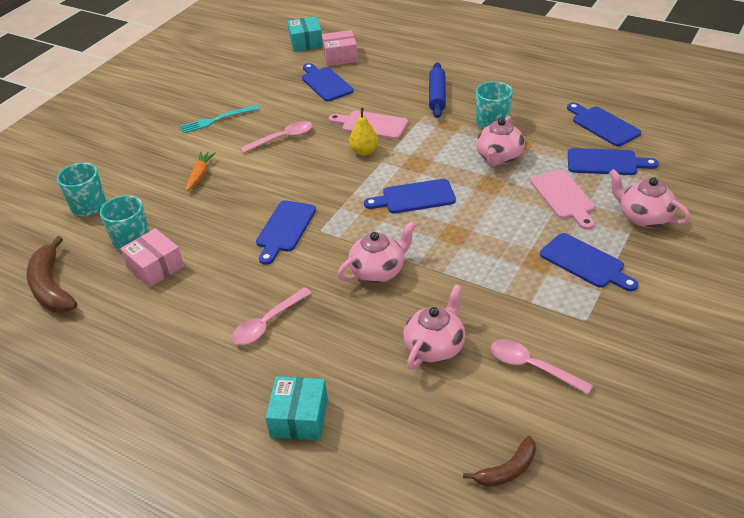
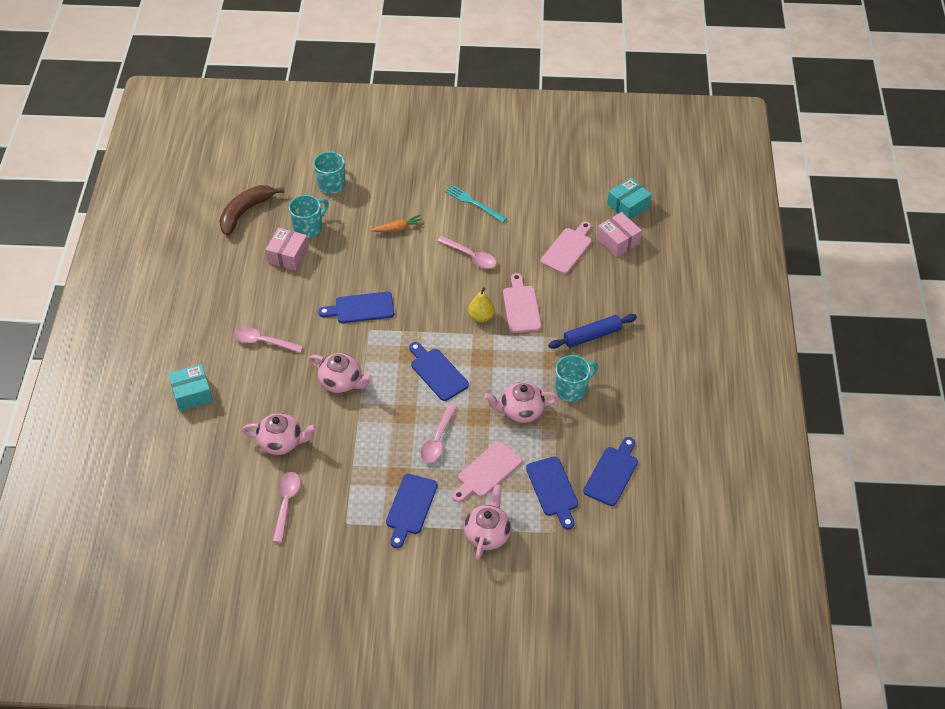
camera: 60 degrees right, 10 degrees up
(325, 83) = (568, 249): blue cutting board -> pink cutting board
(503, 219) = (438, 439): none -> pink spoon
(507, 470) = (194, 514): brown banana -> none

